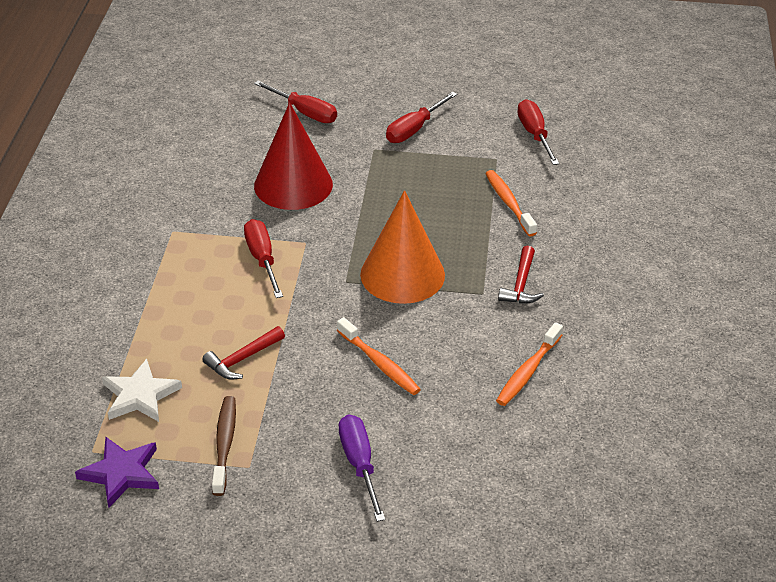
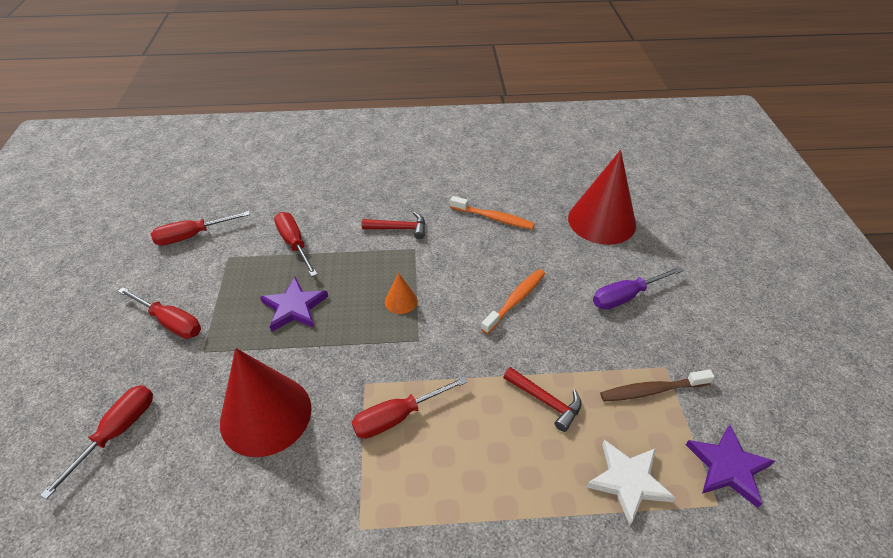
camera: 100 degrees left, 5 degrees up
(402, 274) = (401, 301): orange cone -> orange cone, size x0.43
(413, 202) = (294, 307): none -> purple star
(504, 482) = (601, 221): none -> red cone
(508, 203) = (294, 244): orange toothbrush -> red screwdriver

